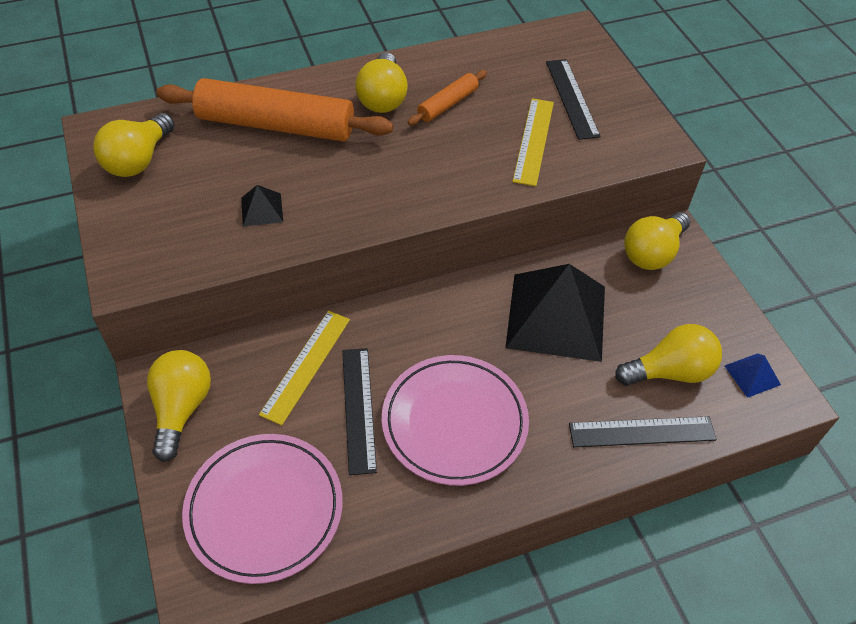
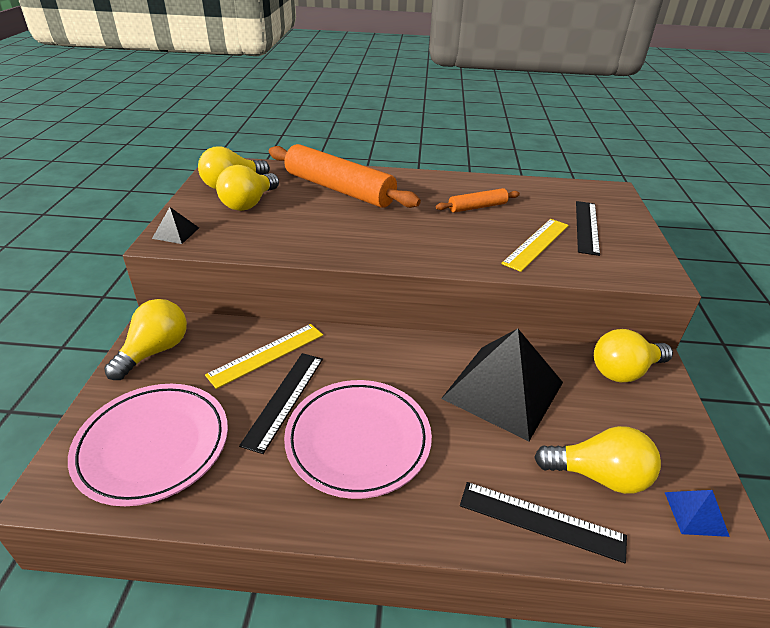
camera: 25 degrees right, 15 degrees down
(262, 209) = (290, 229): black pyramid -> black pyramid (175, 233)
(383, 98) = (428, 193): yellow light bulb -> yellow light bulb (249, 203)

